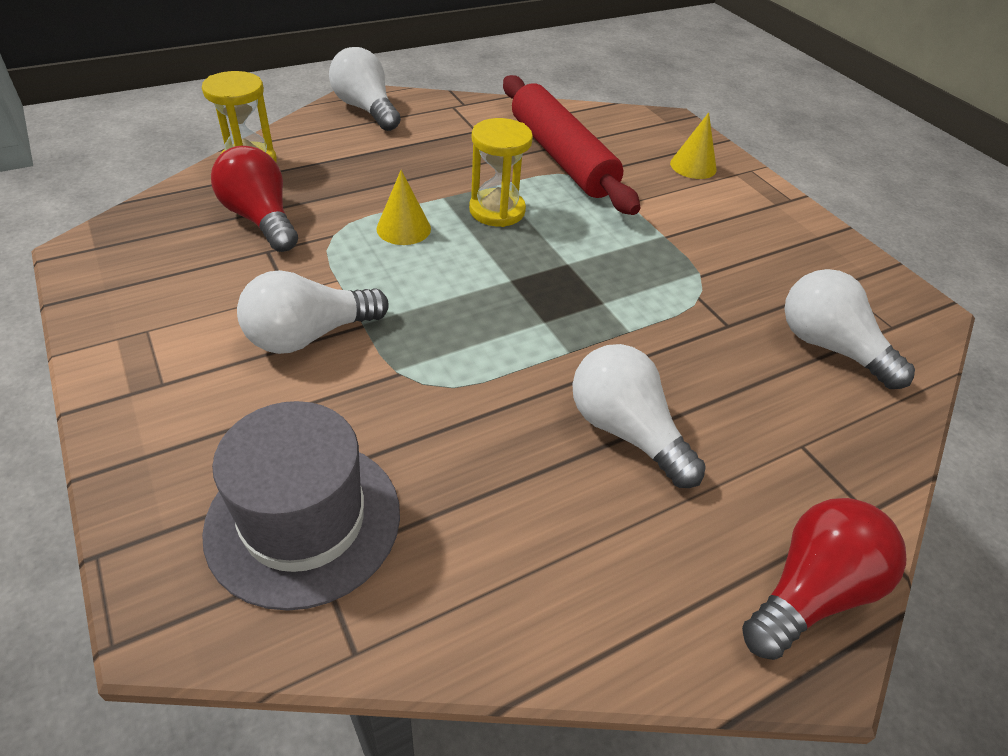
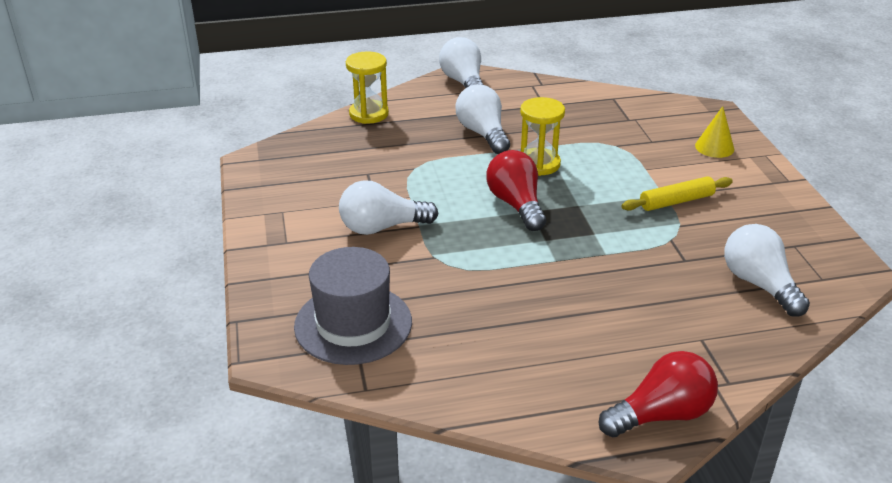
camera: 20 degrees right, 10 degrees down
(261, 219) = (368, 152): red light bulb -> red light bulb (516, 204)
(403, 228) = (465, 169): yellow cone -> none
(561, 157) = (605, 130): red rolling pin -> none
(625, 431) = (575, 311): white light bulb -> white light bulb (483, 133)
(682, 243) = (676, 201): none -> yellow rolling pin

